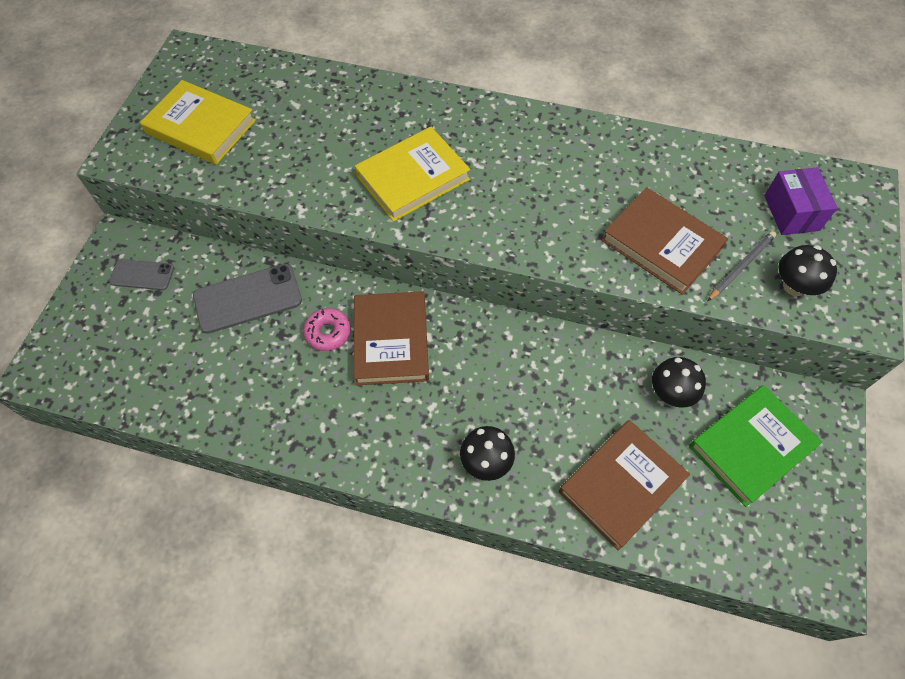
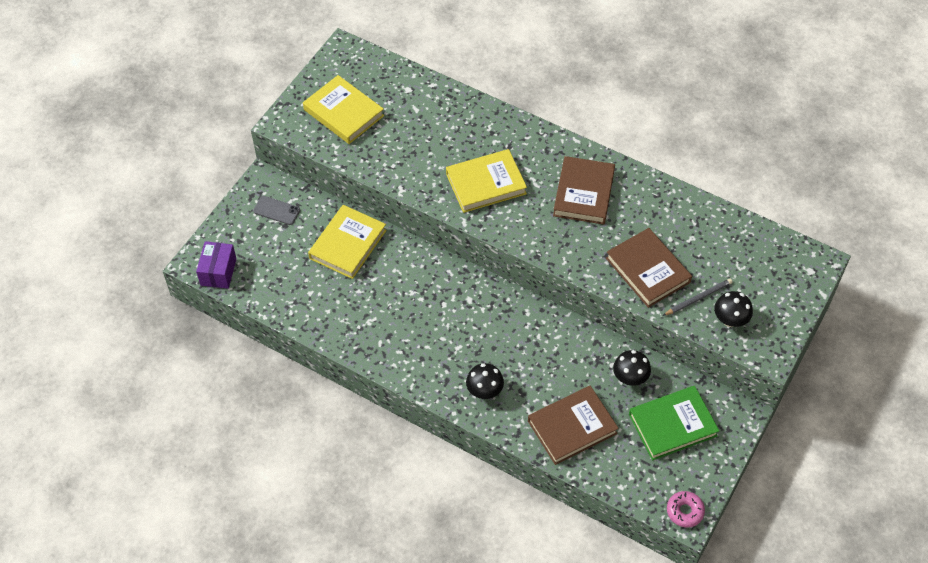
camera: 15 degrees right, 5 degrees down
(248, 299) = (348, 244): grey phone -> yellow book
(328, 332) = (399, 281): pink donut -> pink donut (685, 511)
(391, 341) = (442, 297): brown book -> brown book (583, 193)
(791, 213) = (753, 269): purple box -> purple box (218, 272)

